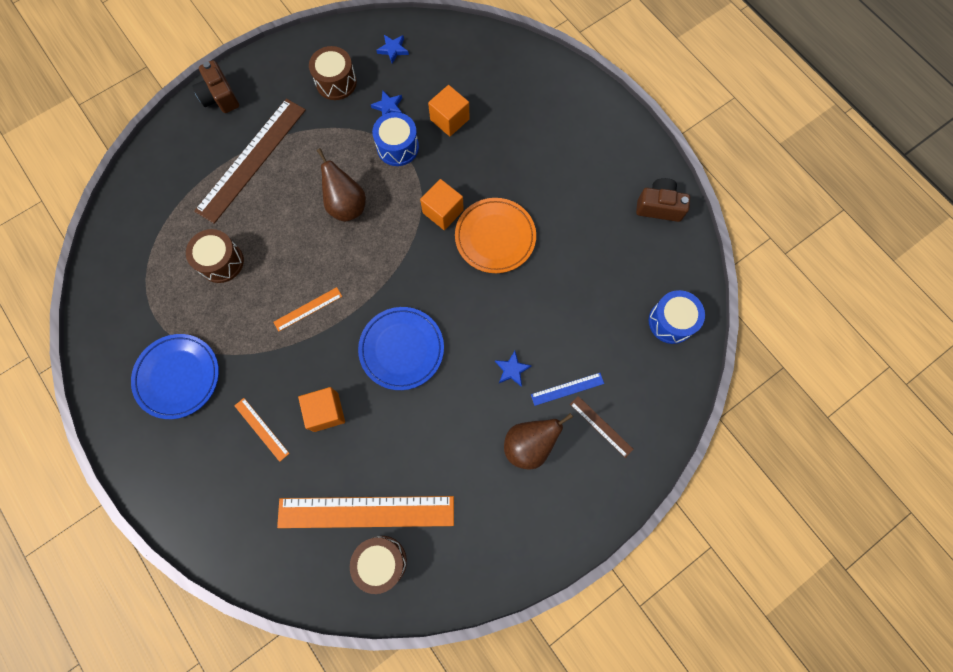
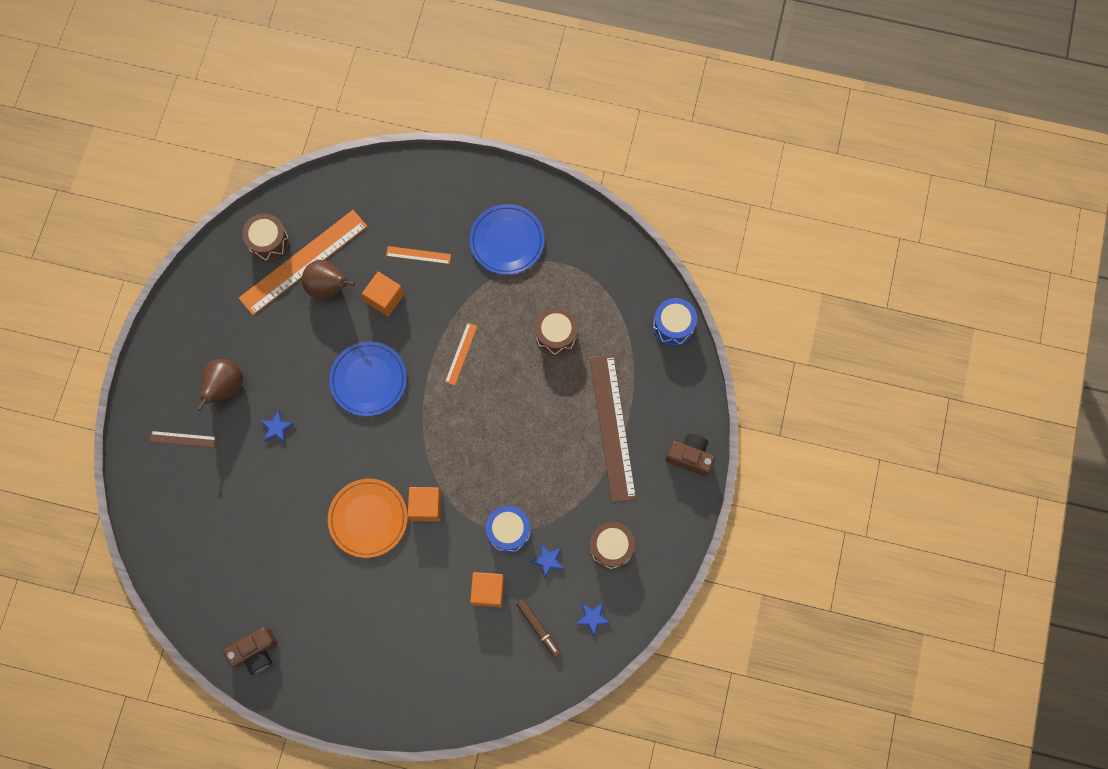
camera: 140 degrees right, 0 degrees up
(346, 205) = (504, 451): brown pear -> brown pear (328, 287)
(436, 70) = (538, 628): none -> brown marker
(567, 389) = (226, 446): blue ruler -> none
(671, 321) = (182, 559): blue drum -> blue drum (673, 326)

